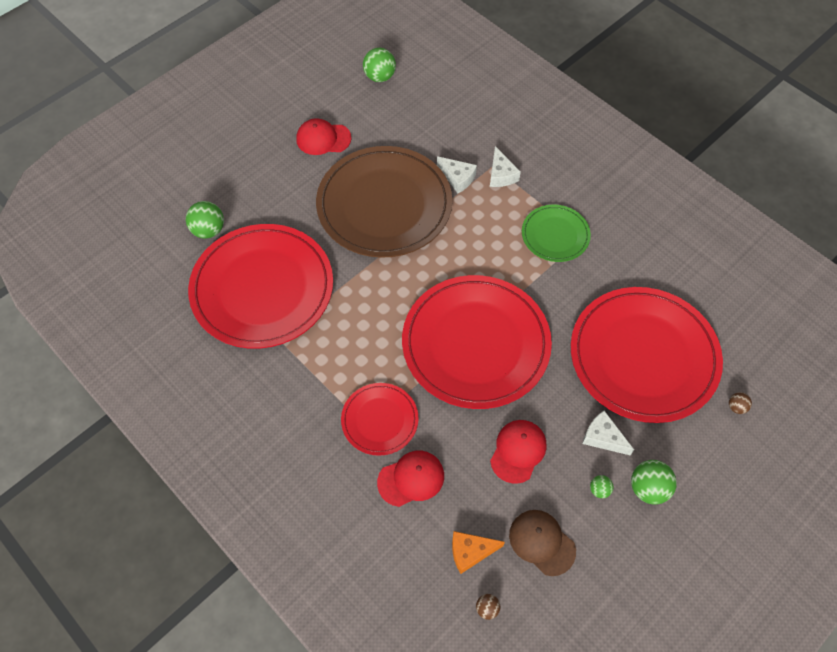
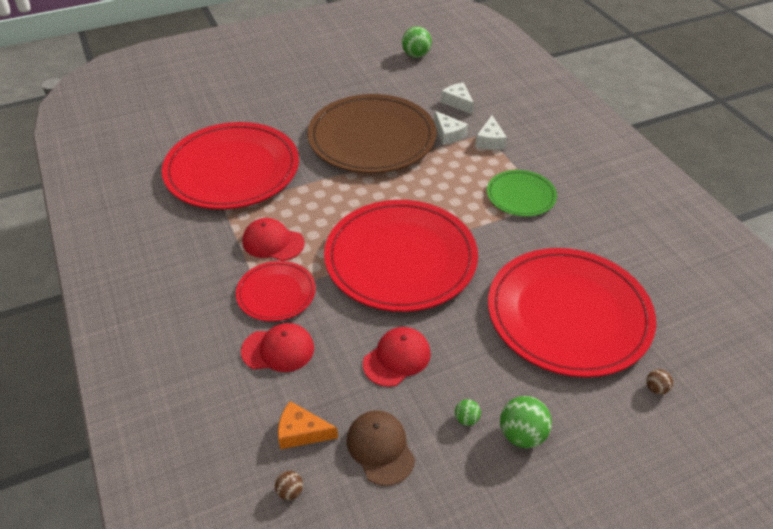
camera: 20 degrees right, 15 degrees down
(208, 230) = (214, 121): green ball -> none
(323, 139) = (345, 84): red cap -> red cap (273, 242)
(603, 437) = (492, 372): white cheese -> white cheese (457, 102)

